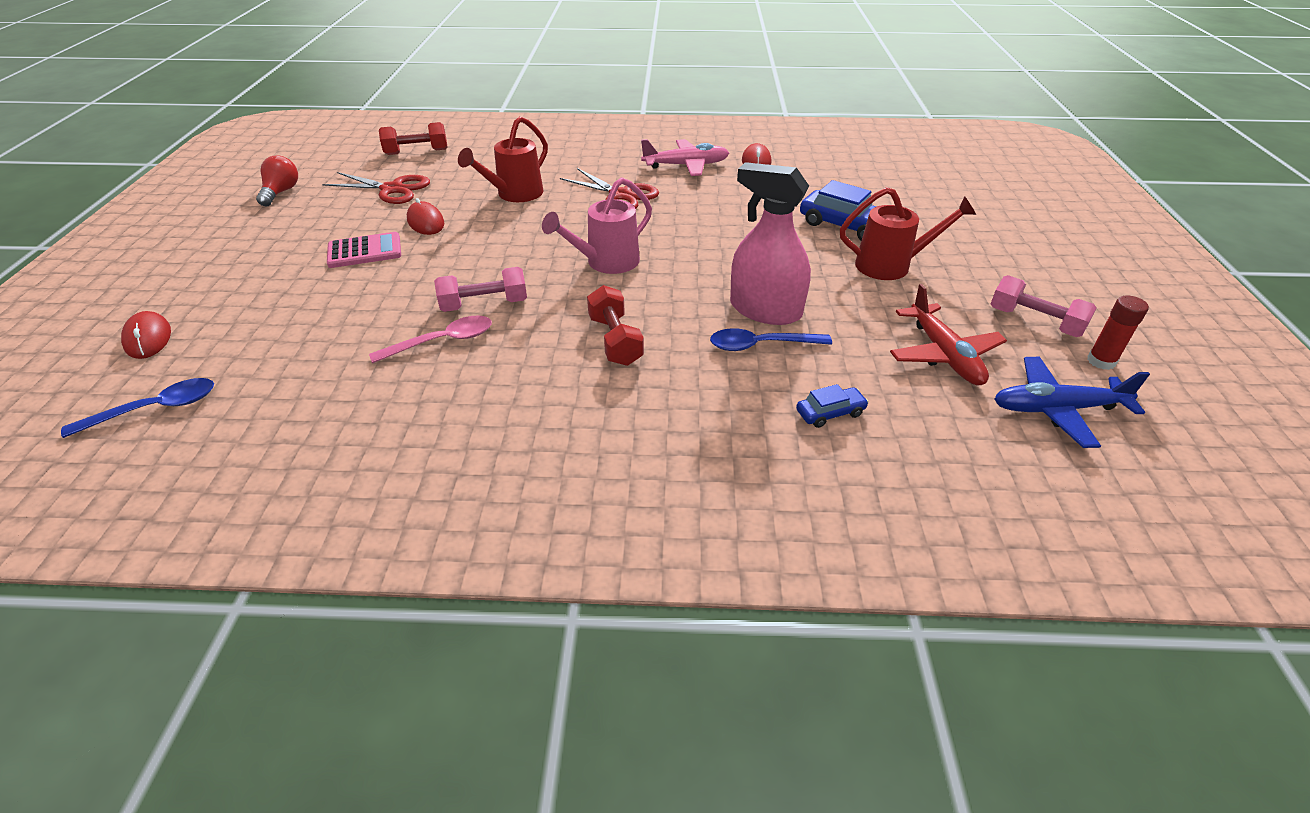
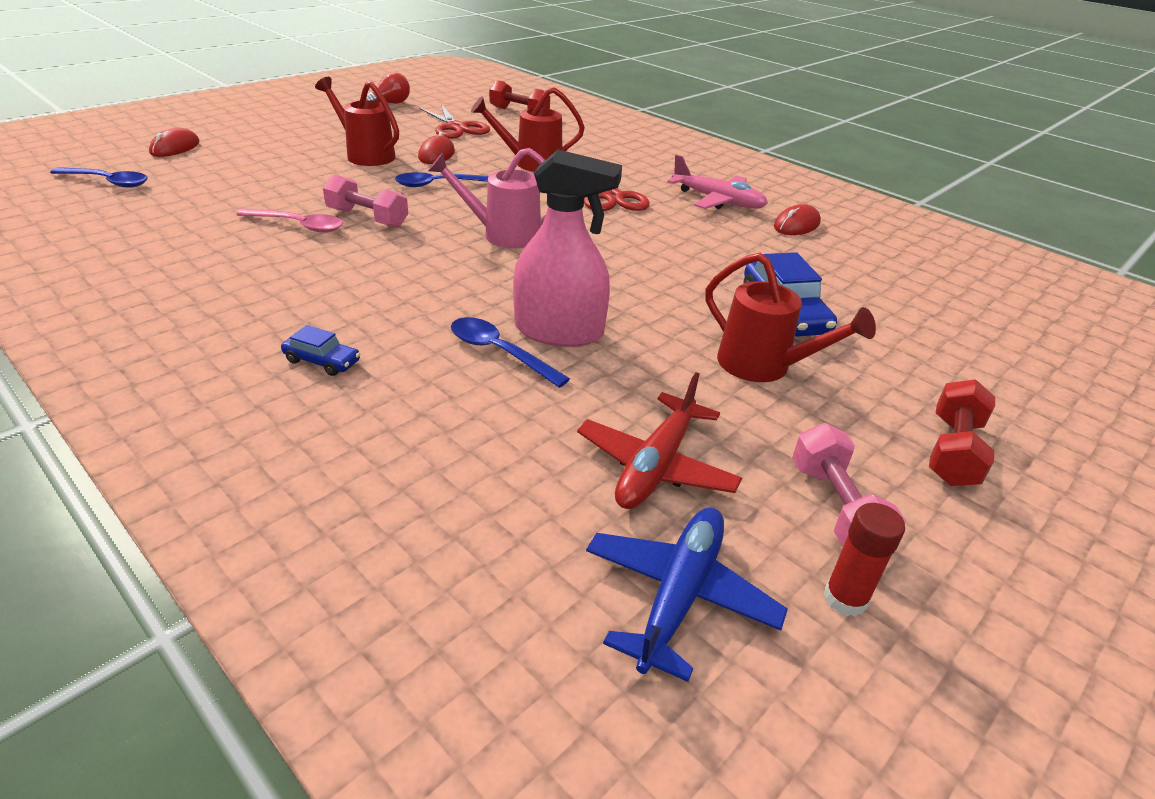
camera: 40 degrees right, 5 degrees down
(365, 251) = (366, 155): pink calculator -> red watering can
(481, 247) = (439, 184): none -> blue spoon
(615, 340) = (400, 285): red dumbbell -> red dumbbell (952, 451)
(765, 310) = (559, 331): pink spray bottle -> pink spray bottle turned 120 degrees clockwise
(830, 413) = (447, 434): blue car -> blue car (322, 361)
(1056, 409) = (679, 595): blue plane -> blue plane turned 75 degrees clockwise

